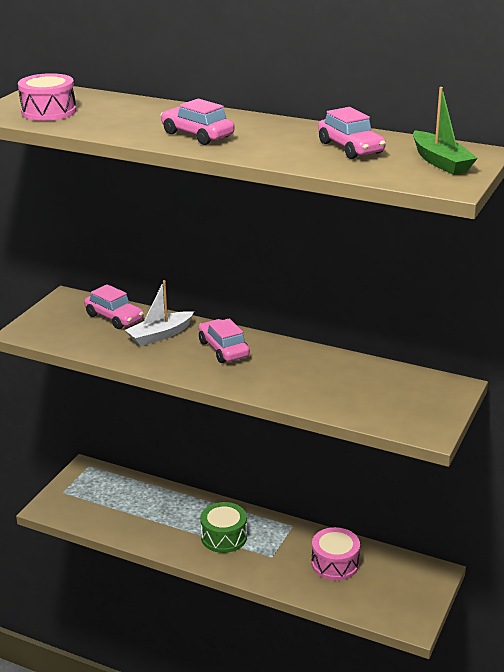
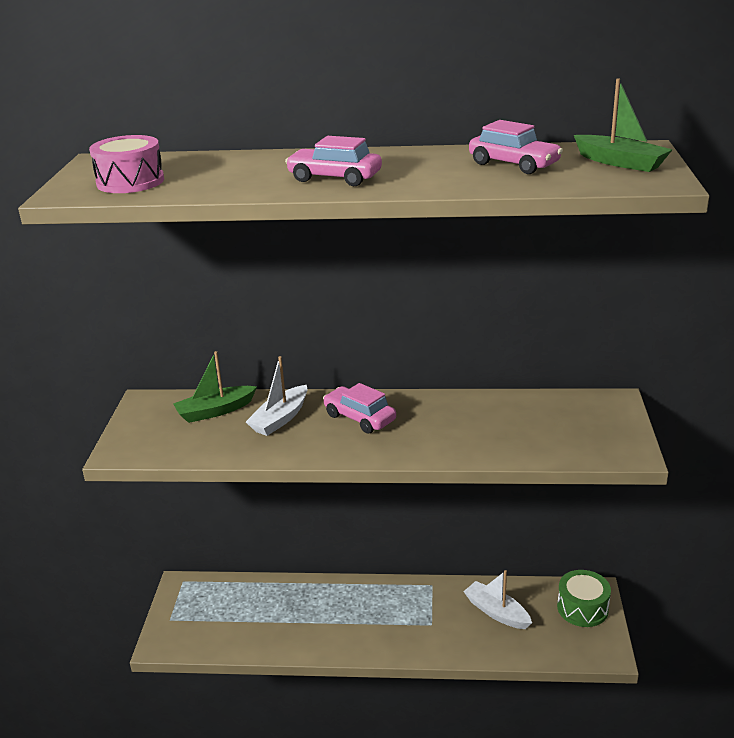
camera: 20 degrees left, 0 degrees up
(114, 317) = (215, 411): pink car -> green boat
(224, 537) = (371, 618): green drum -> green drum (582, 608)
(335, 563) = (496, 612): pink drum -> white boat

